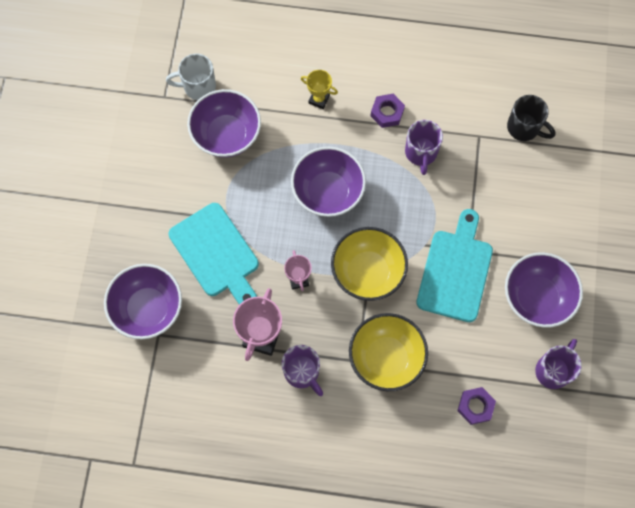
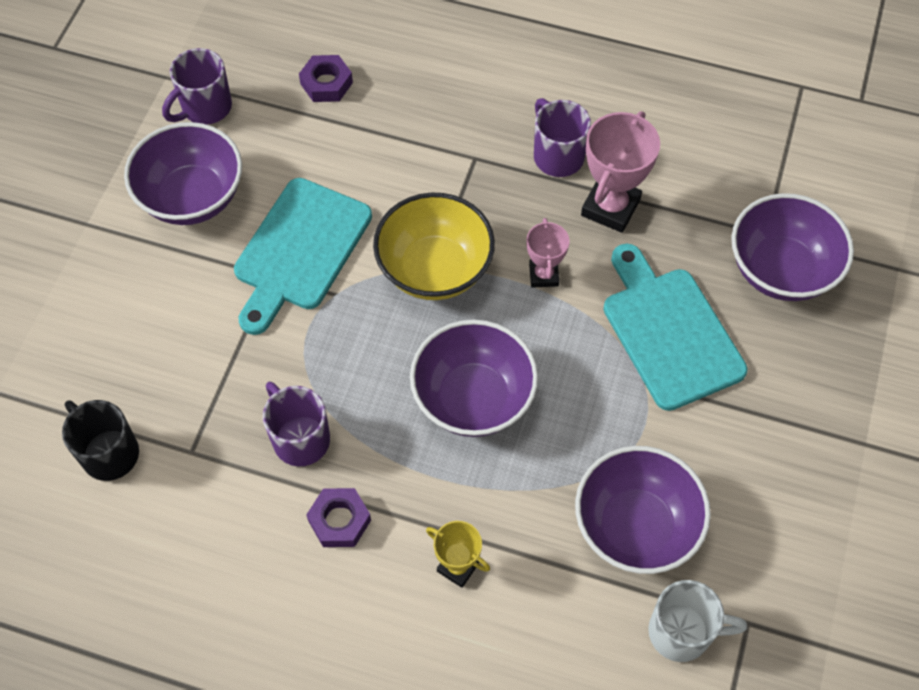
camera: 170 degrees left, 10 degrees down
(386, 358) = (434, 155): yellow bowl -> none
(421, 153) = (300, 438): purple mug -> purple mug turned 45 degrees counterclockwise

